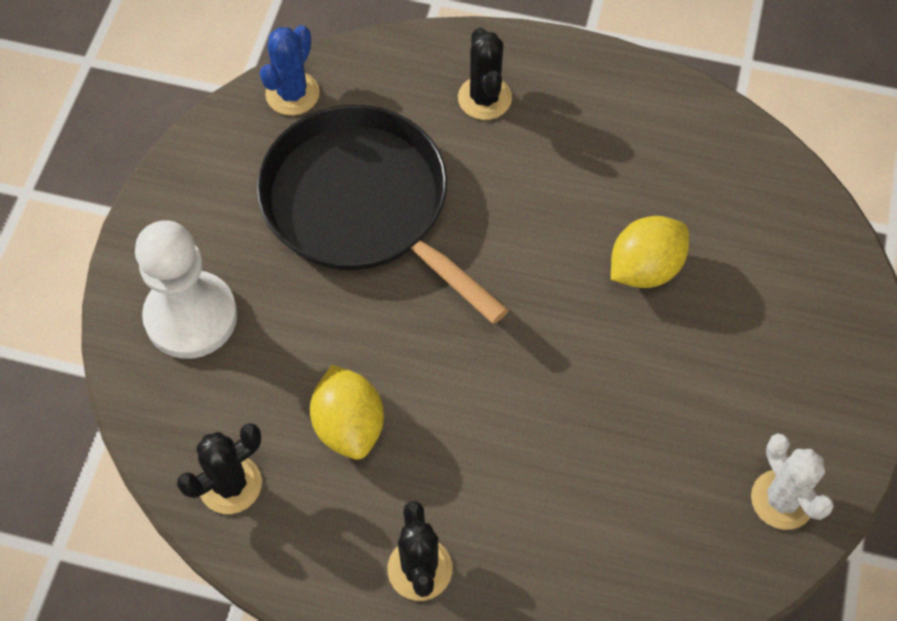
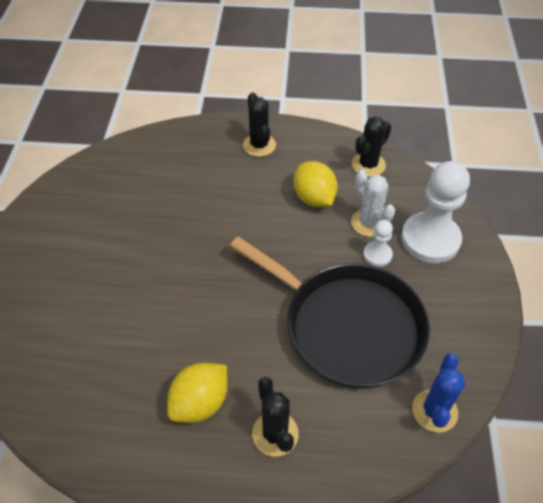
camera: 170 degrees right, 10 degrees down
(282, 303) = (377, 255): none -> white pawn
(645, 268) = (140, 312): yellow lemon -> yellow lemon (200, 403)
(782, 499) = (65, 197): white cactus -> white cactus (369, 223)

